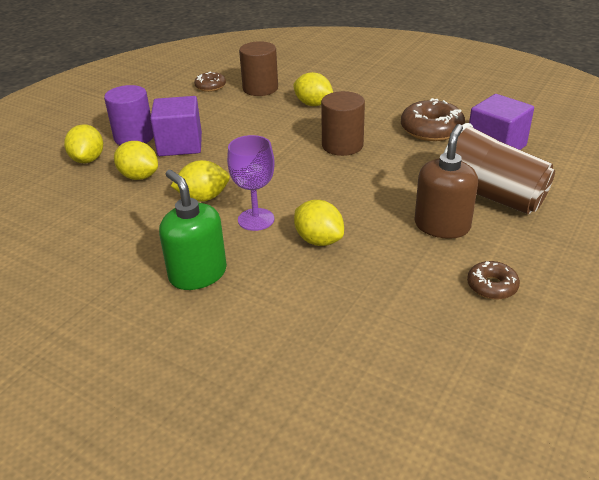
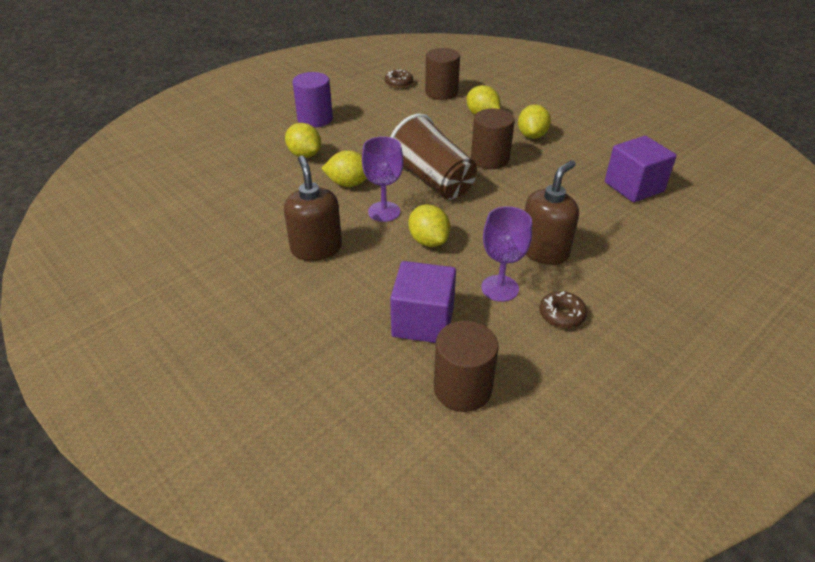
camera: 15 degrees right, 5 degrees up
(88, 159) = (270, 132): yellow lemon -> yellow lemon (532, 136)
(180, 145) = (350, 133): purple cube -> purple cube (423, 321)
(198, 274) = (316, 248): green soap dispenser -> brown soap dispenser
(416, 273) = (500, 288): none -> purple goblet
(430, 389) = (462, 388): none -> brown cylinder
(431, 129) = (580, 159): brown donut -> none
(490, 196) = (603, 233): brown cup -> brown cup (432, 180)

